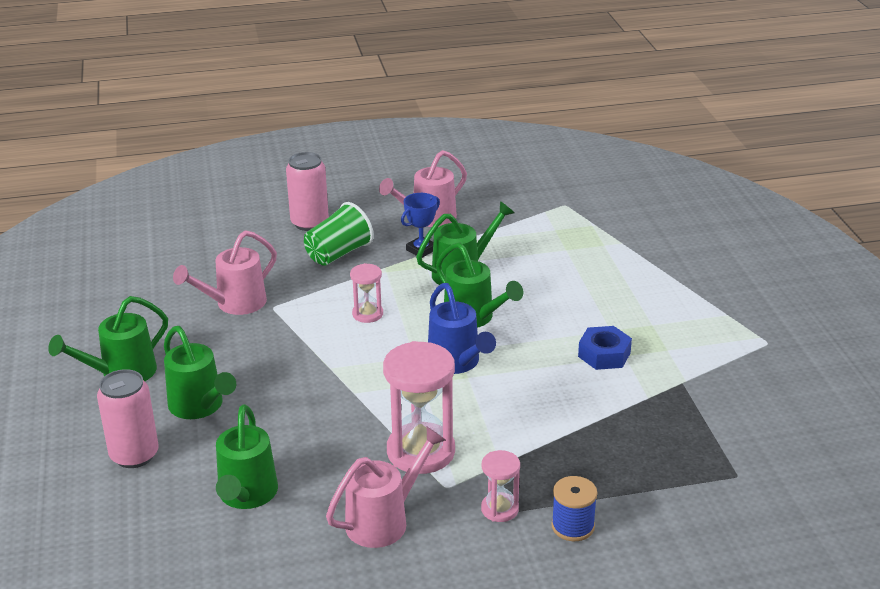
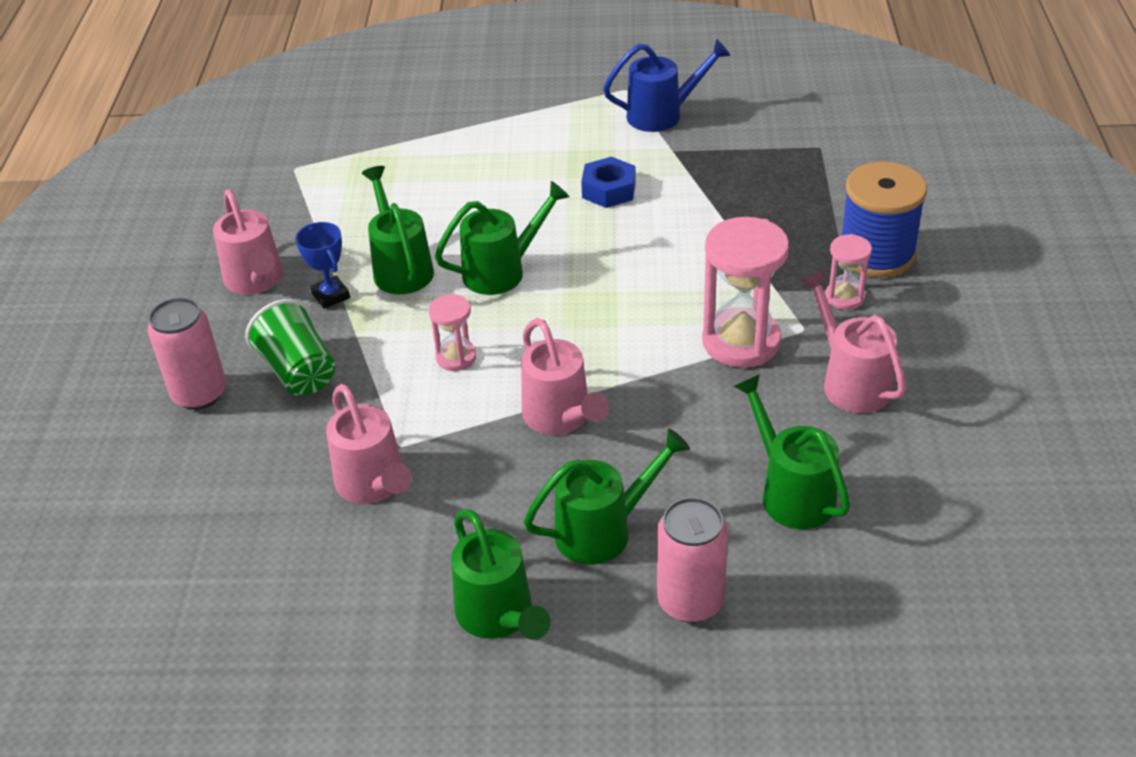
camera: 75 degrees left, 10 degrees up
(246, 496) = (791, 492): green watering can -> green watering can turned 135 degrees counterclockwise
(311, 371) = (561, 418): none -> pink watering can
(457, 363) = (587, 295): blue watering can -> blue watering can (662, 115)
(573, 526) = (876, 254): blue spool -> blue spool, size x1.78

